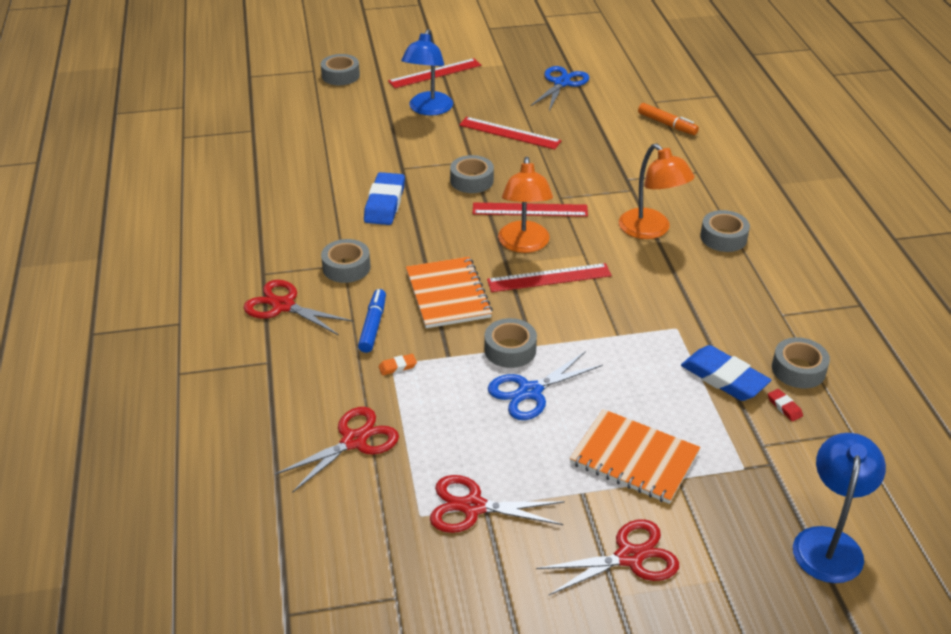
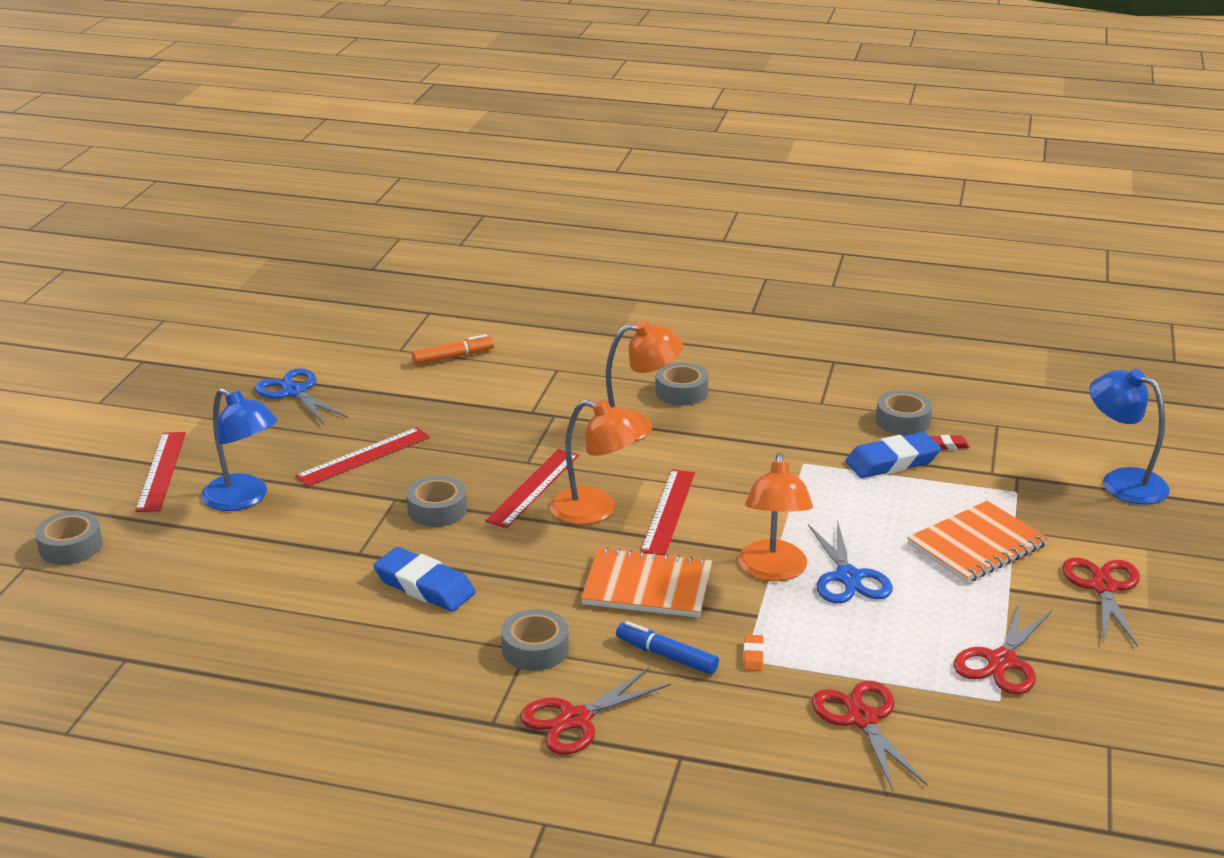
camera: 65 degrees left, 10 degrees down
(510, 349) = (773, 571): grey tape -> orange lamp

